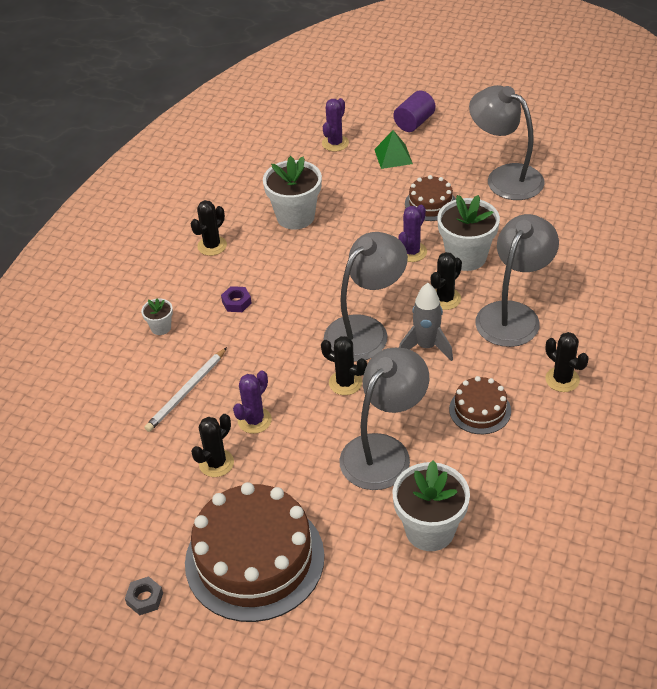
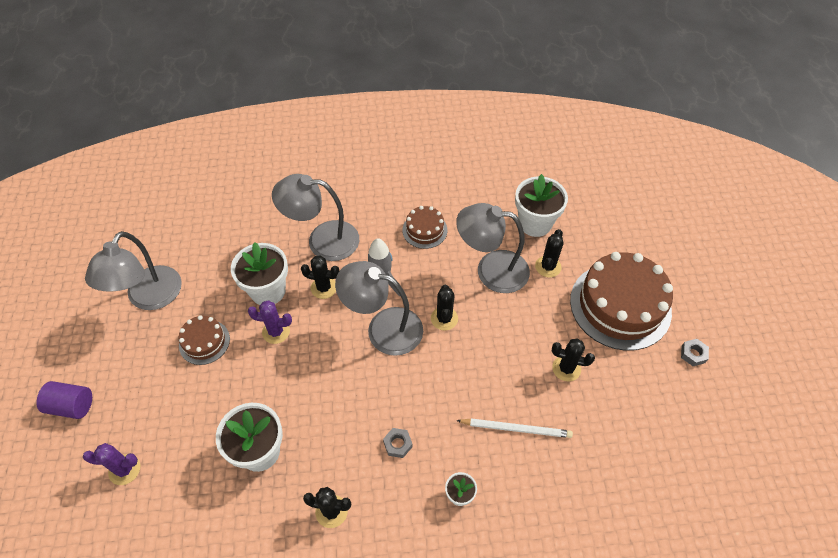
camera: 120 degrees left, 10 degrees up
(236, 302) = (397, 444): purple nut -> grey nut
(254, 420) = (514, 362): purple cactus -> none
(393, 156) = (136, 402): green pyramid -> none
(562, 379) = (373, 196): black cactus -> black cactus (548, 266)

